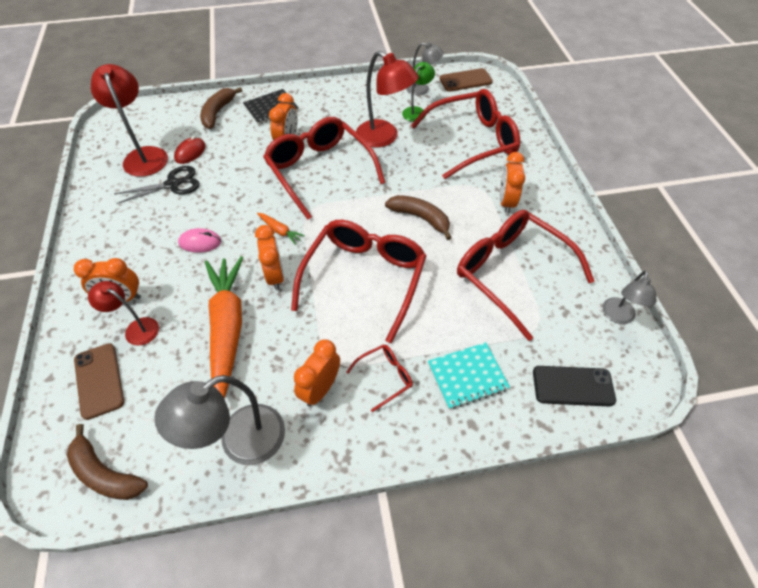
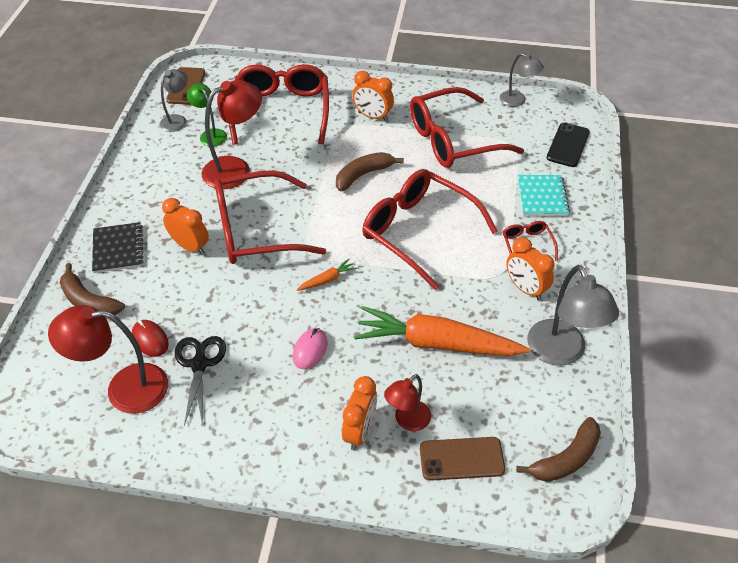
camera: 70 degrees left, 5 degrees down
(275, 276) = (386, 295): orange clock -> none

